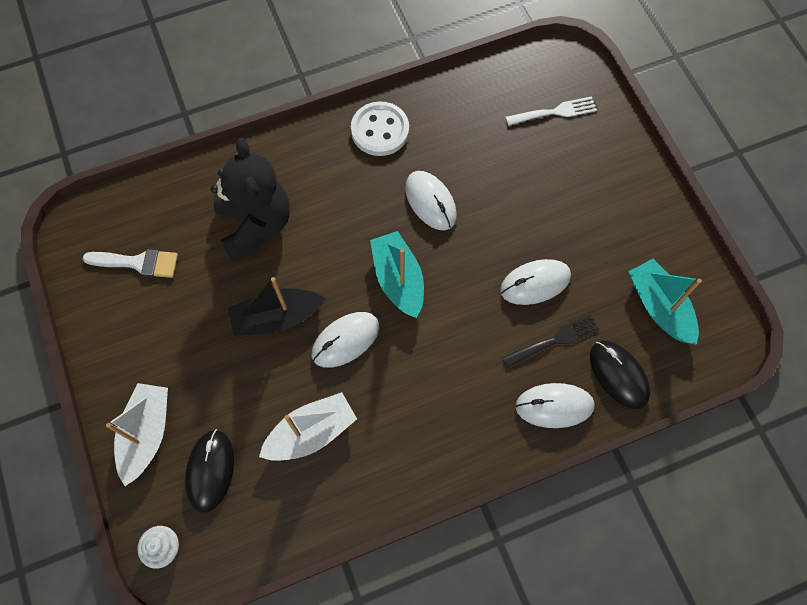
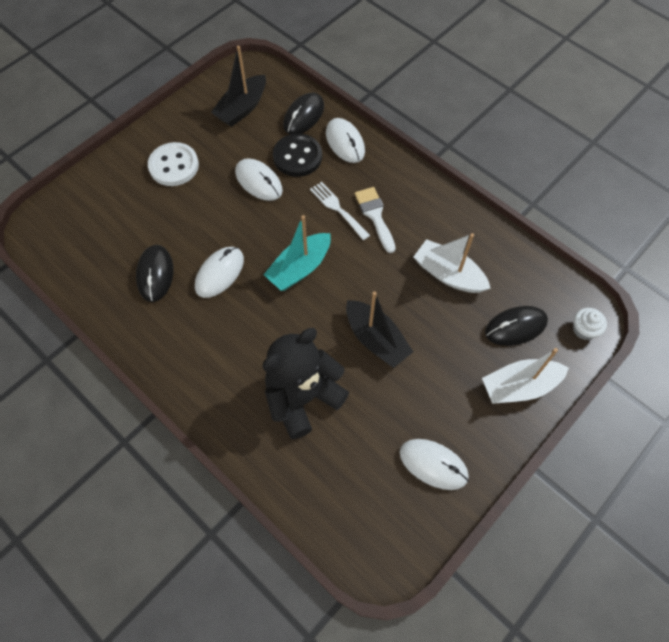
camera: 115 degrees left, 5 degrees down
(138, 263) = (387, 479): white brush -> white brush (375, 216)
(345, 340) = (368, 283): white mouse -> white mouse (433, 464)
(380, 130) = (164, 340): white button -> white button (174, 166)
(458, 144) = (155, 274): none -> black mouse
(554, 340) = (297, 157): black fork -> black button
(555, 112) = (95, 218): white fork -> white fork (337, 209)
(659, 307) = (242, 108): turquoise boat -> black boat

